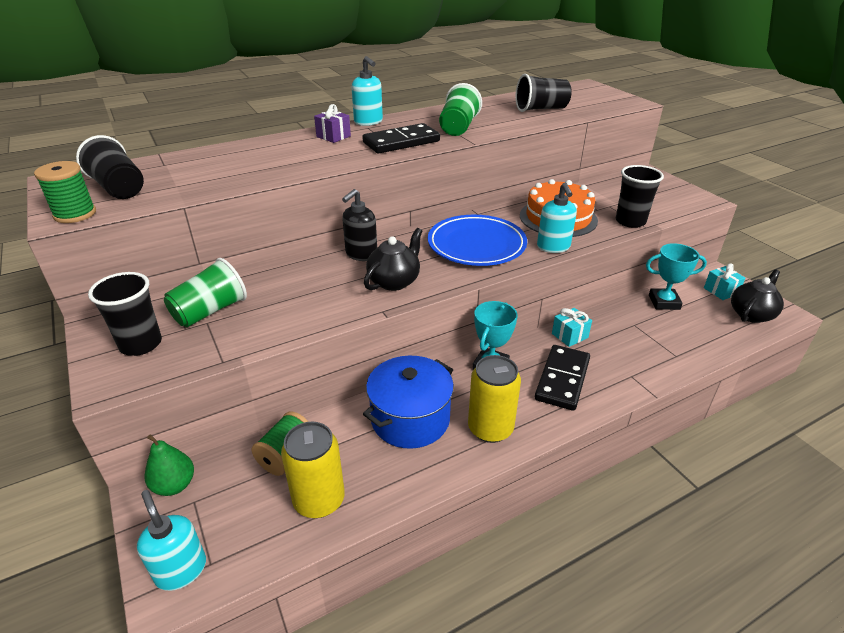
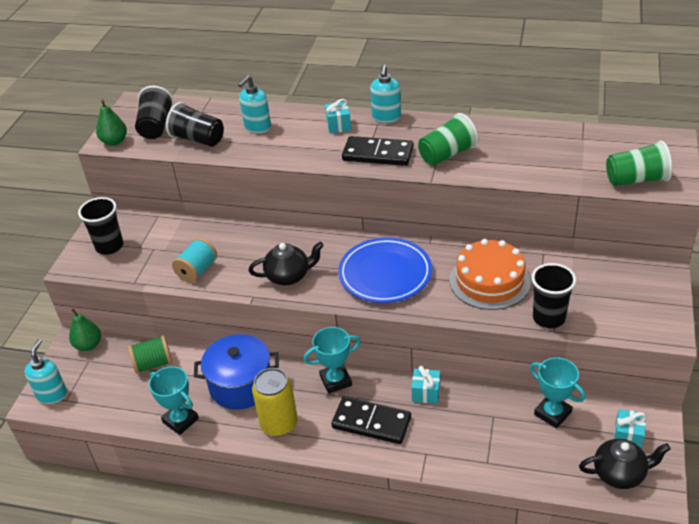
camera: 45 degrees right, 5 degrees up
(75, 214) = (114, 141): green spool -> green pear
(210, 311) = (163, 241): green cup -> green cup (636, 180)
(289, 318) = (197, 270): none -> turquoise spool
(319, 500) = (142, 401): yellow can -> none
(333, 136) = (338, 125): purple gift -> turquoise gift
(361, 254) = (296, 240): black soap dispenser -> none
(388, 489) = (180, 420): none -> turquoise trophy
(541, 109) = (559, 159): black cup -> black cup (198, 139)
(553, 247) = (441, 308): turquoise soap dispenser -> turquoise soap dispenser (257, 127)
(562, 379) = (371, 423): black domino -> black domino turned 45 degrees clockwise

